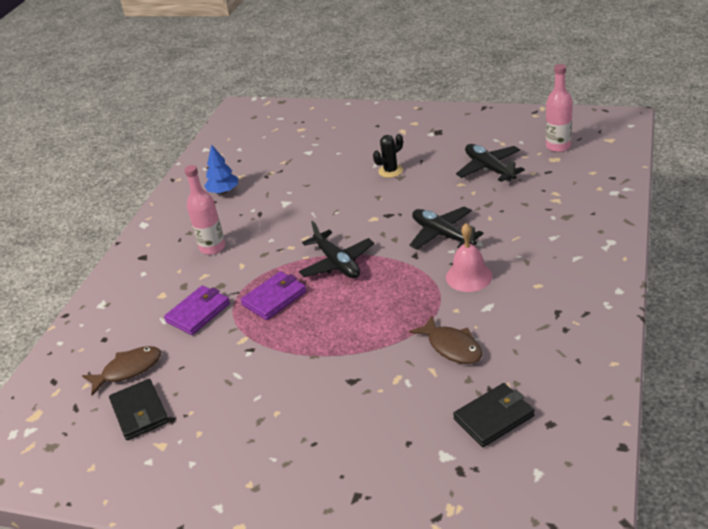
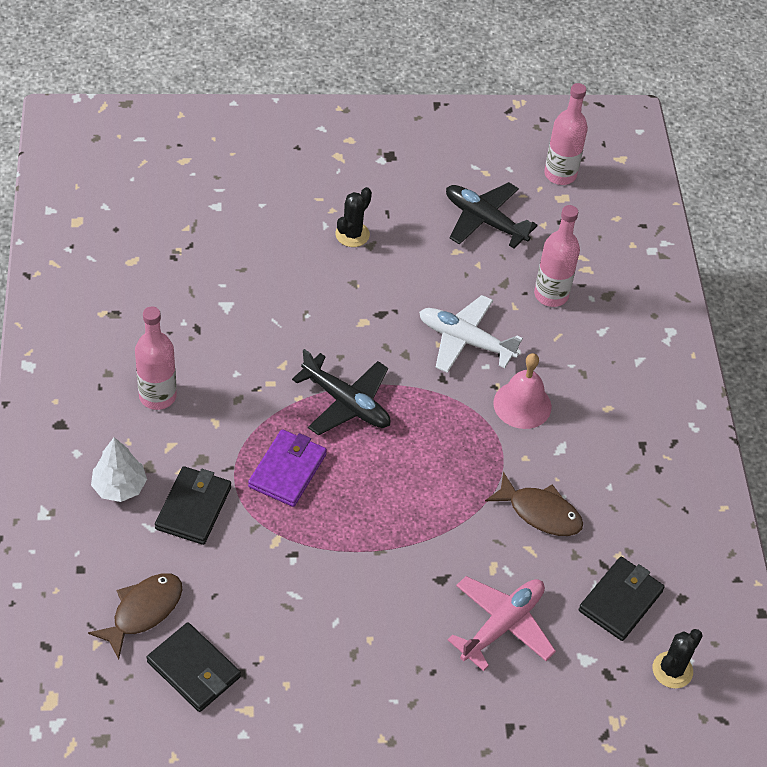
camera: 30 degrees left, 15 degrees up
(158, 295) = (119, 487): none -> white tree
(198, 312) = (193, 508): purple wallet -> black wallet
(223, 191) = (122, 292): blue tree -> none
(385, 419) = (502, 625): none -> pink plane
(442, 235) = (465, 341): black plane -> white plane
(520, 477) = (672, 670): none -> black cactus
(521, 213) = (551, 295): none -> pink bottle

